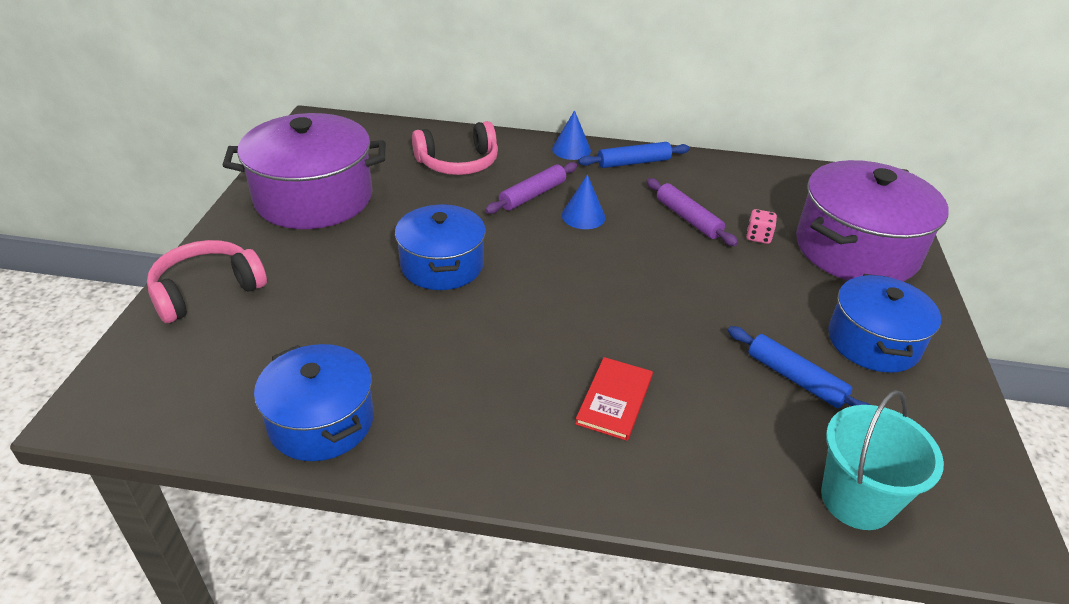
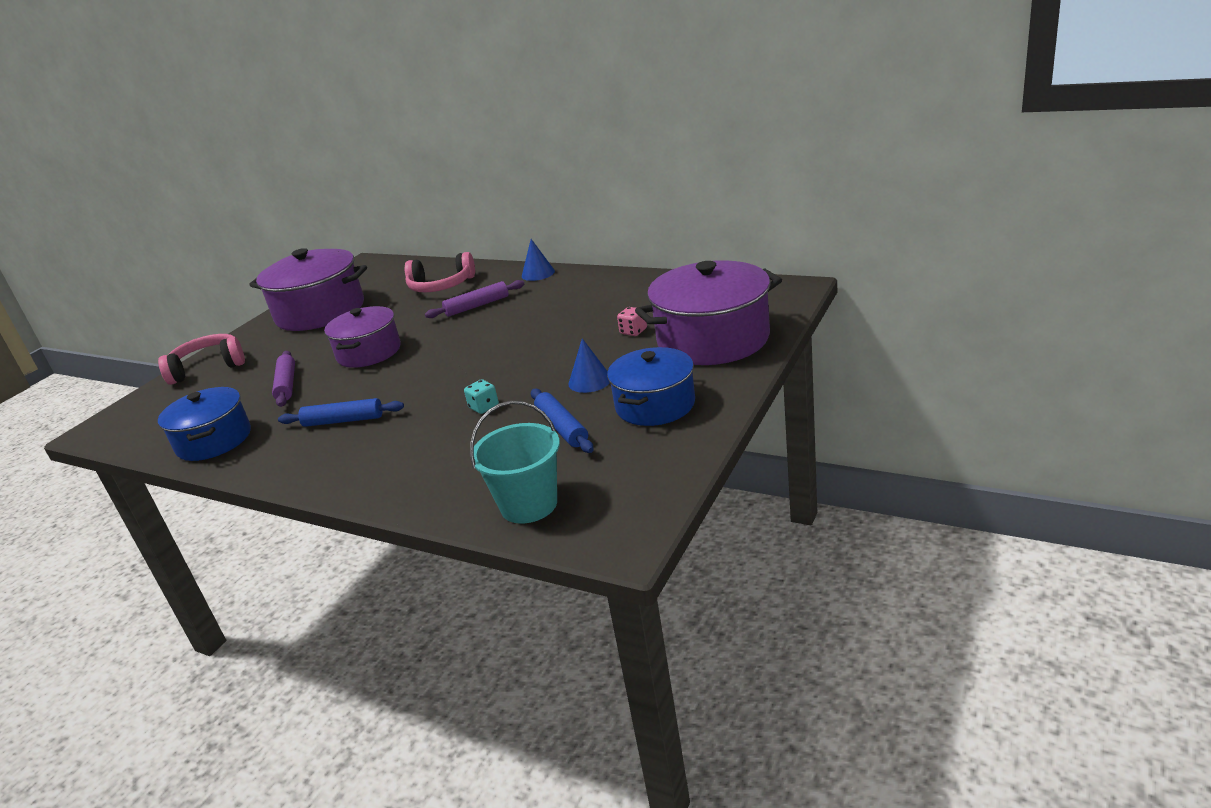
camera: 25 degrees right, 10 degrees down
(442, 265) = (369, 352): blue pot -> purple pot
(583, 216) = (502, 319): blue cone -> blue cone (590, 381)
(614, 400) = (411, 436): red book -> none
(633, 162) = (580, 281): blue rolling pin -> blue rolling pin (343, 420)
(672, 350) = (484, 407): none -> turquoise dice
(688, 218) = (586, 319): purple rolling pin -> purple rolling pin (287, 385)

